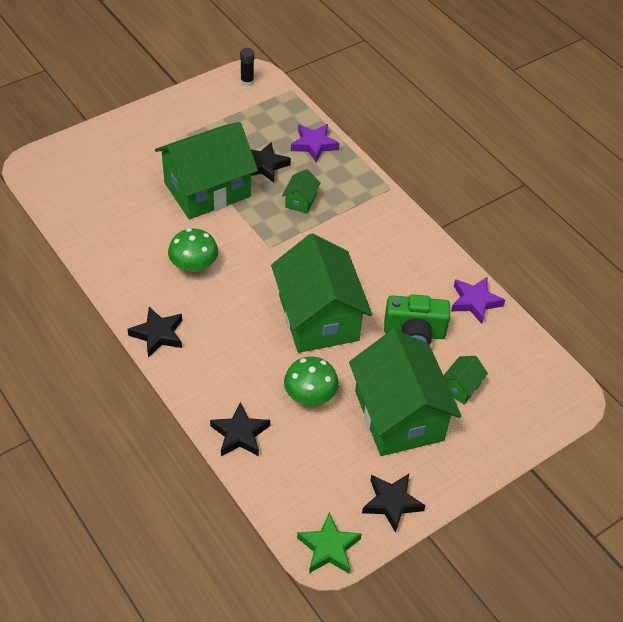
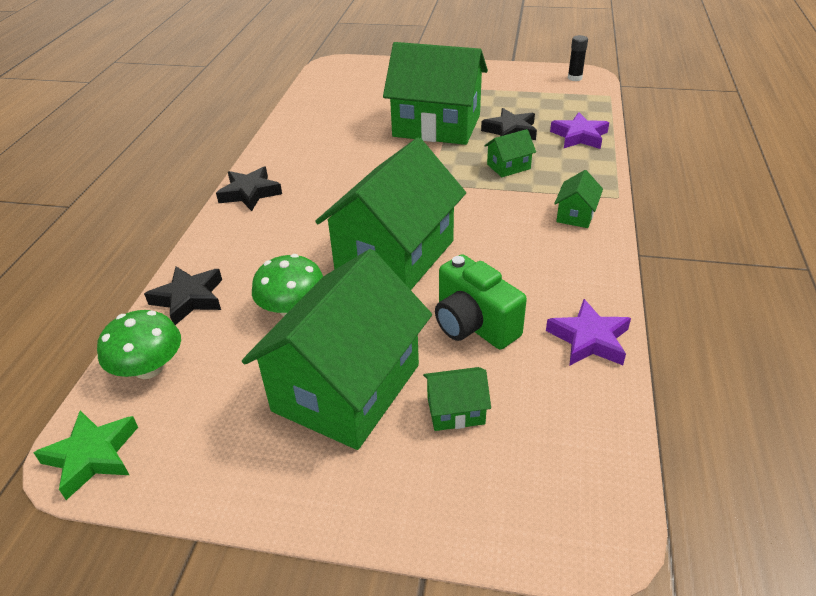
camera: 50 degrees right, 10 degrees down
(194, 264) = (350, 165): green mushroom -> green mushroom (149, 368)
(382, 218) = (575, 215): none -> green house
(392, 503) = (211, 467): black star -> none

